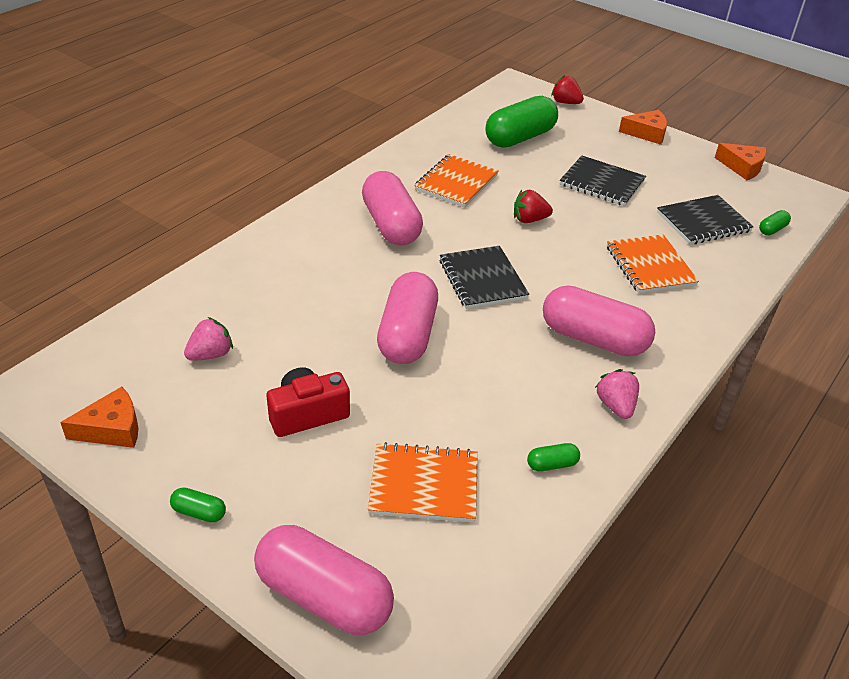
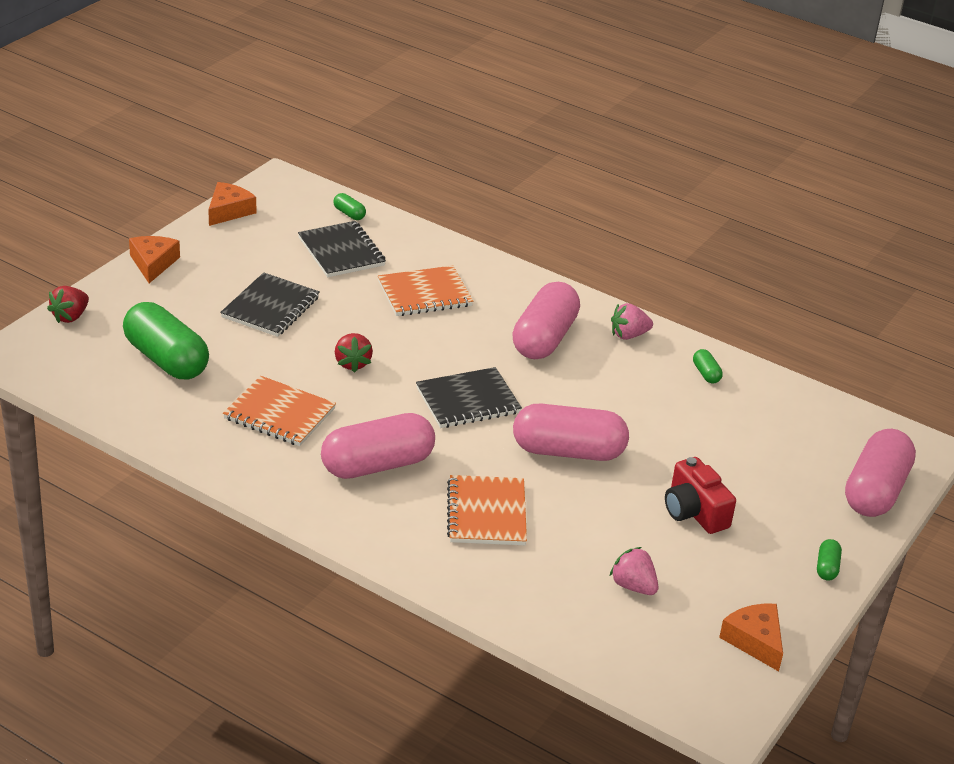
camera: 95 degrees left, 5 degrees down
(424, 485) = (751, 441): orange notebook -> orange notebook (486, 513)

